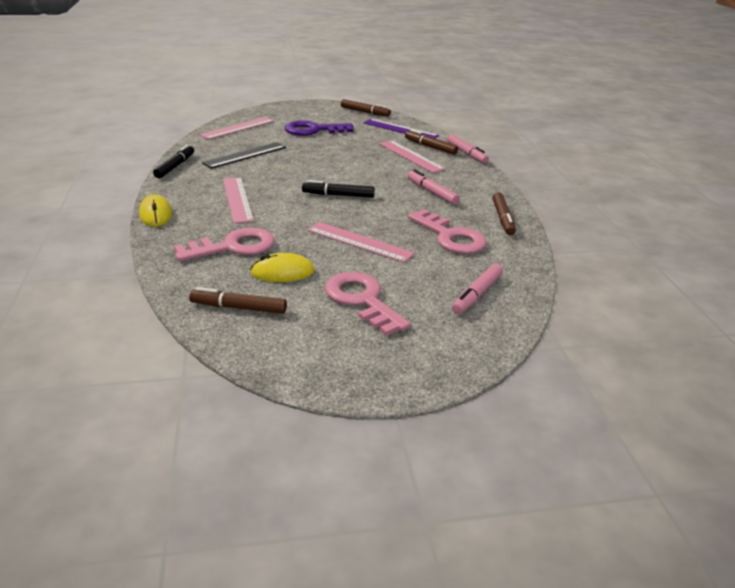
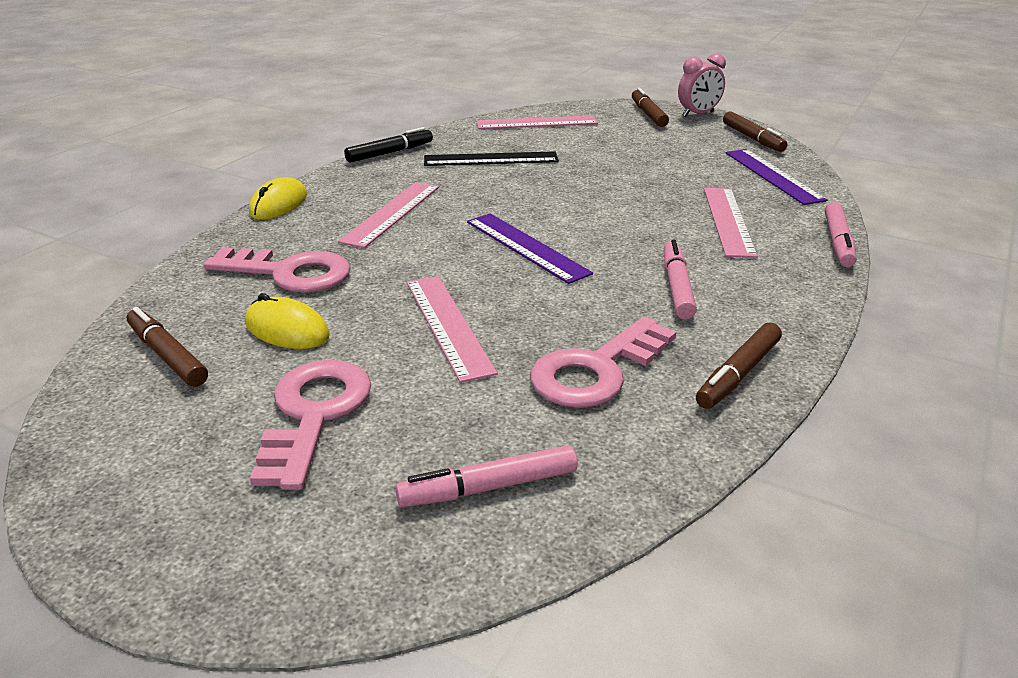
camera: 40 degrees right, 0 degrees up
(313, 130) = (633, 147): purple key -> none
(319, 104) = (698, 114): none -> pink clock
(338, 195) = (526, 247): black marker -> purple ruler
(430, 147) = (785, 215): brown marker -> brown marker (648, 114)
(450, 237) = (596, 370): pink key -> pink key turned 45 degrees clockwise

